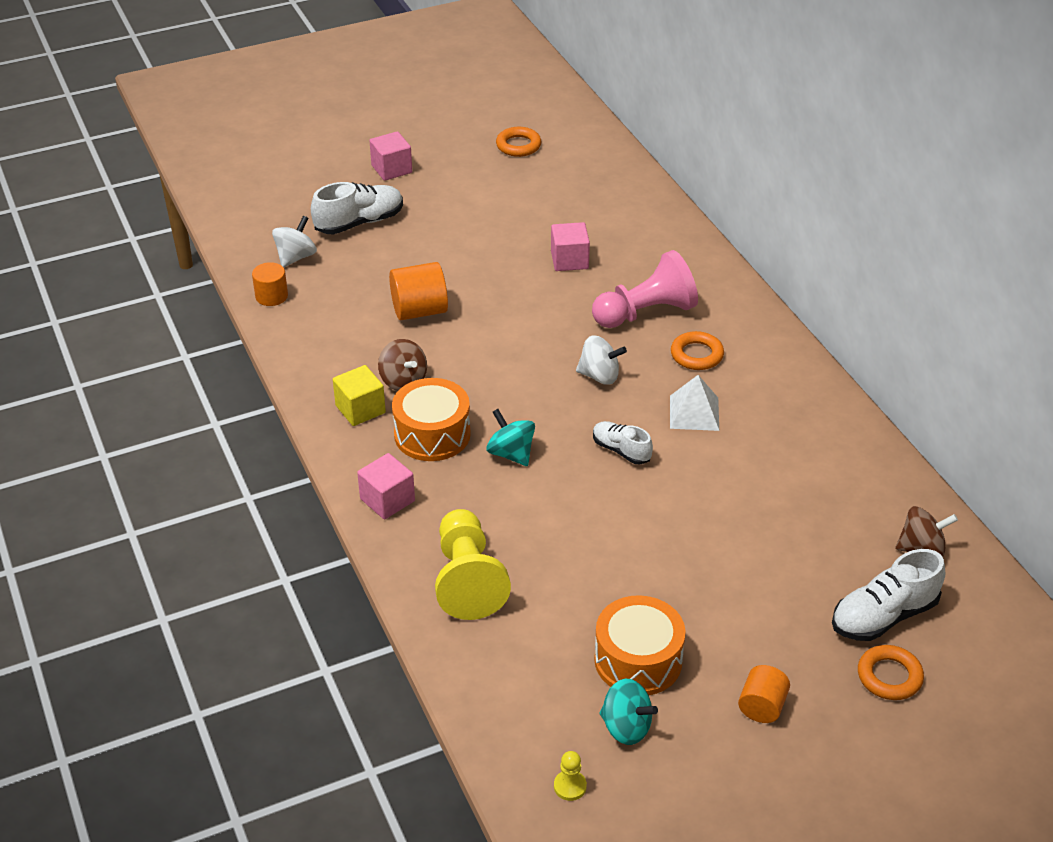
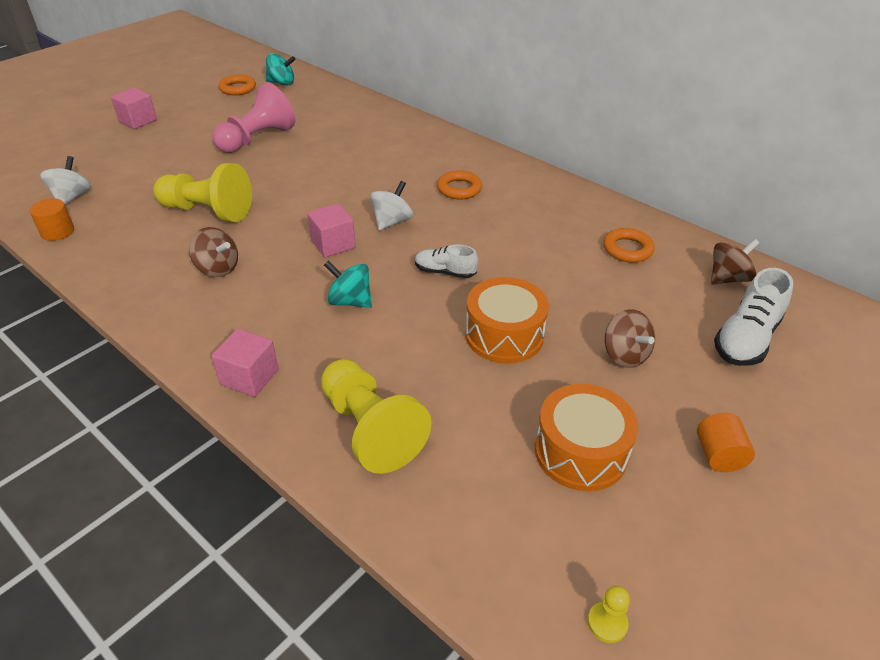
camera: 25 degrees left, 0 degrees up
(359, 222) = (124, 161): white shoe -> none
(360, 409) = (185, 303): yellow cube -> none
(419, 311) = (208, 211): orange cylinder -> yellow pawn
(432, 434) = (267, 305): orange drum -> orange drum (504, 335)
(569, 260) = (319, 150): pink cube -> pink cube (333, 244)
(599, 376) = (392, 221): white spinning top -> white spinning top turned 45 degrees counterclockwise
(626, 727) = (616, 527): turquoise spinning top -> turquoise spinning top (282, 83)
(646, 313) = (401, 170): pink pawn -> pink pawn (257, 139)
(694, 413) = (485, 229): white pyramid -> none
(744, 591) = (625, 355): none -> brown spinning top
(889, 676) = (793, 388): orange ring -> orange ring (627, 249)

